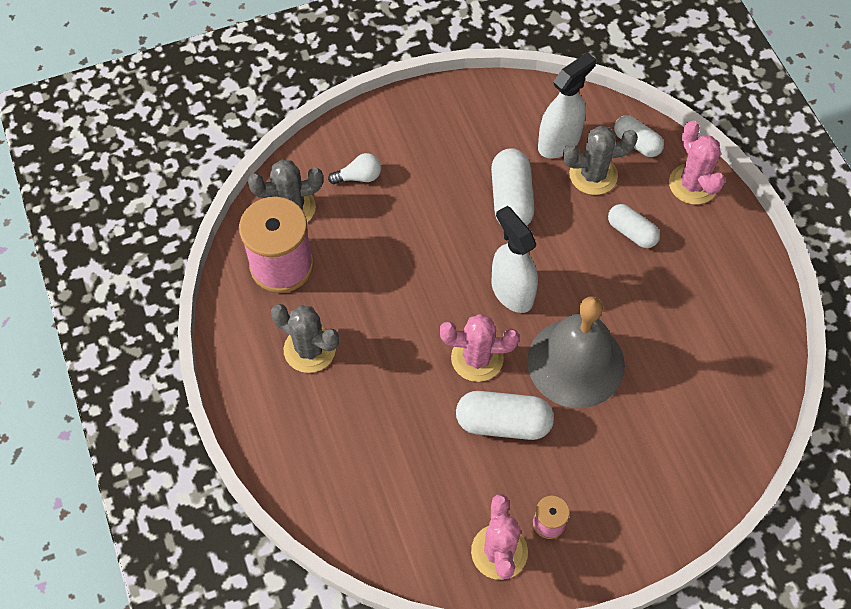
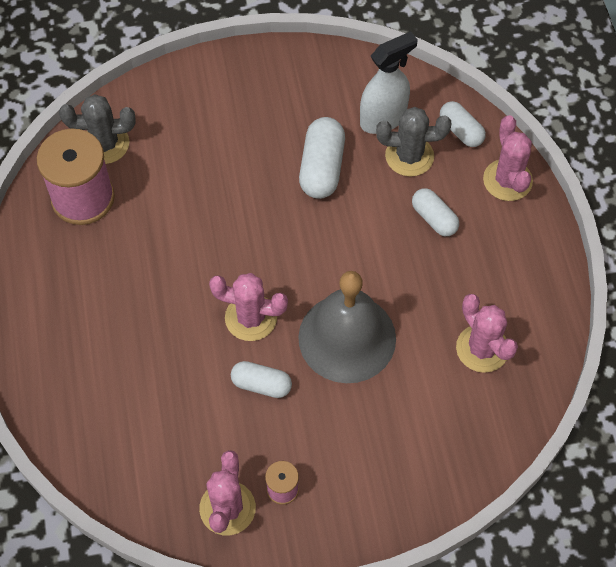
camera: 10 degrees right, 0 degrees up
(309, 349) = (91, 283): grey cactus -> none
(359, 177) = (178, 124): white light bulb -> none
(503, 423) = (261, 384): white capsule -> white capsule, size x0.65
(512, 291) = (300, 258): white spray bottle -> none
(708, 352) = (482, 348): none -> pink cactus

